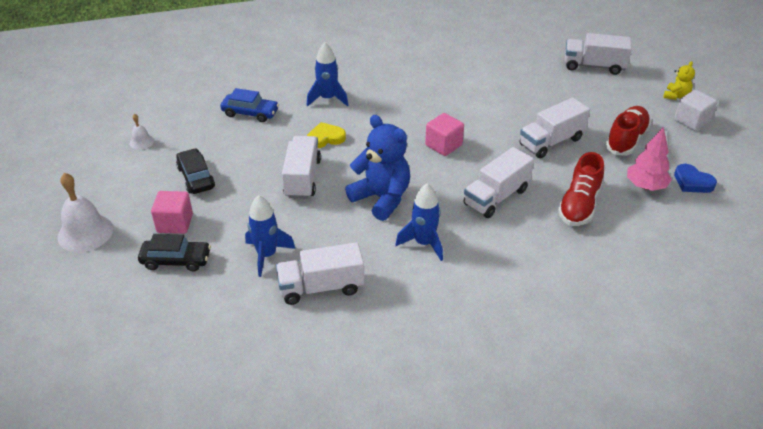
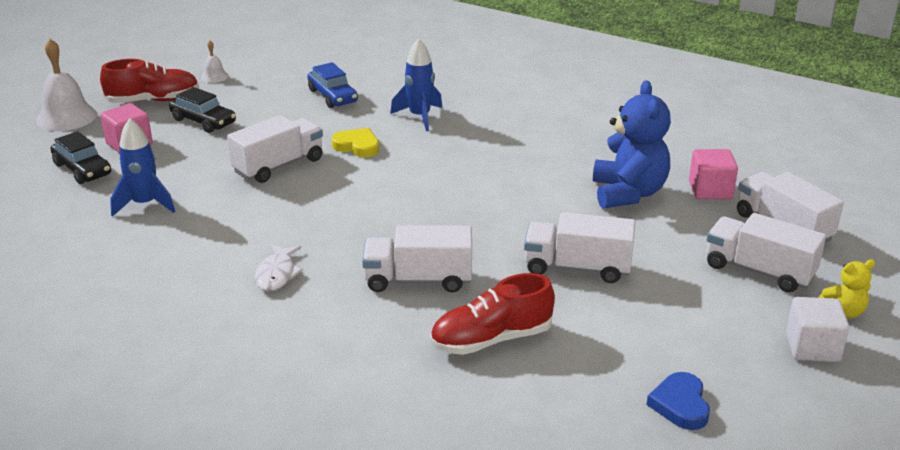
camera: 45 degrees right, 10 degrees down
(196, 177) = (203, 121): black car -> black car turned 105 degrees clockwise
(321, 287) = (136, 252): white truck -> white truck (759, 271)
(381, 198) = (312, 218): blue teddy bear -> blue teddy bear (628, 193)
(424, 243) = (277, 274): blue rocket -> white fish
(443, 145) = (454, 209): pink cube -> pink cube (710, 190)
(626, 140) = (676, 316): red shoe -> red shoe (153, 100)
(645, 186) = (608, 371): pink tree -> none

